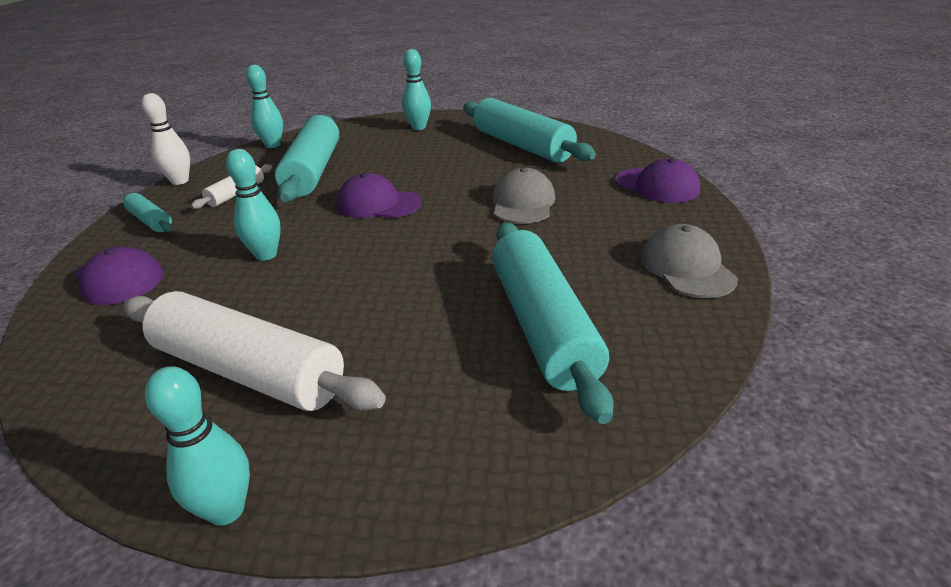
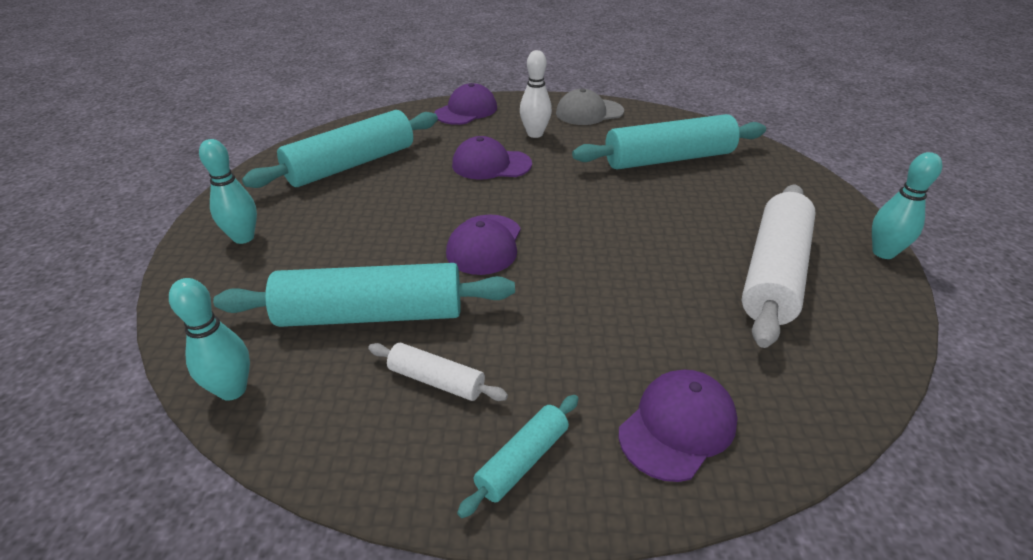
camera: 95 degrees left, 5 degrees up
(180, 181) = (365, 483): white bowling pin -> white bowling pin (535, 134)
(266, 255) = (603, 306): turquoise bowling pin -> none
(523, 203) = (491, 164): grey cap -> purple cap

